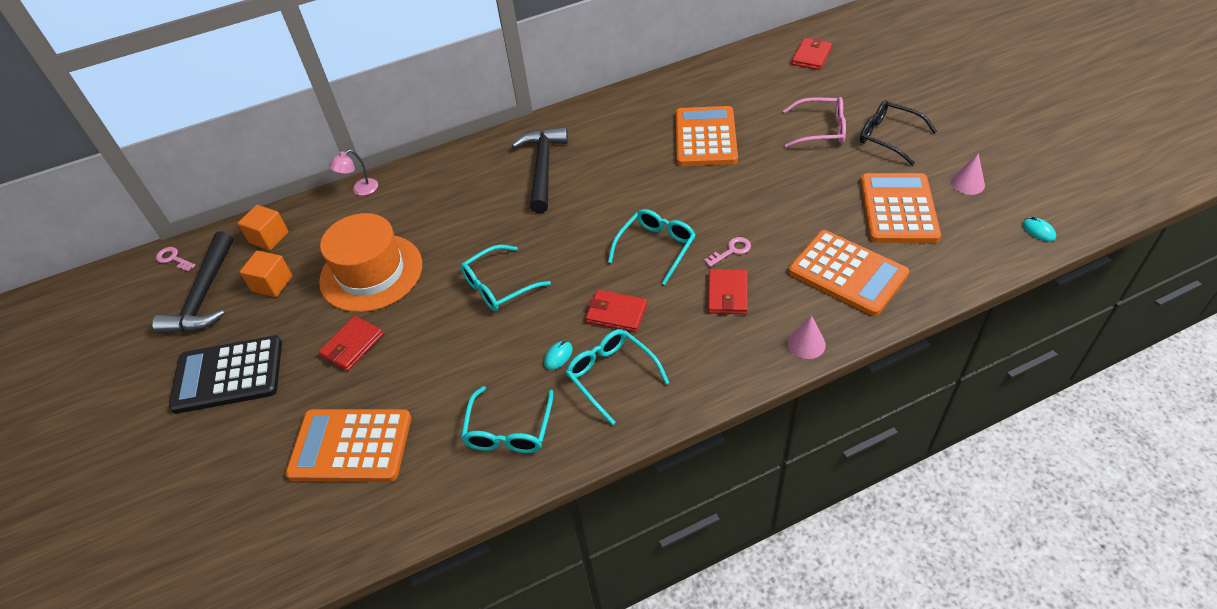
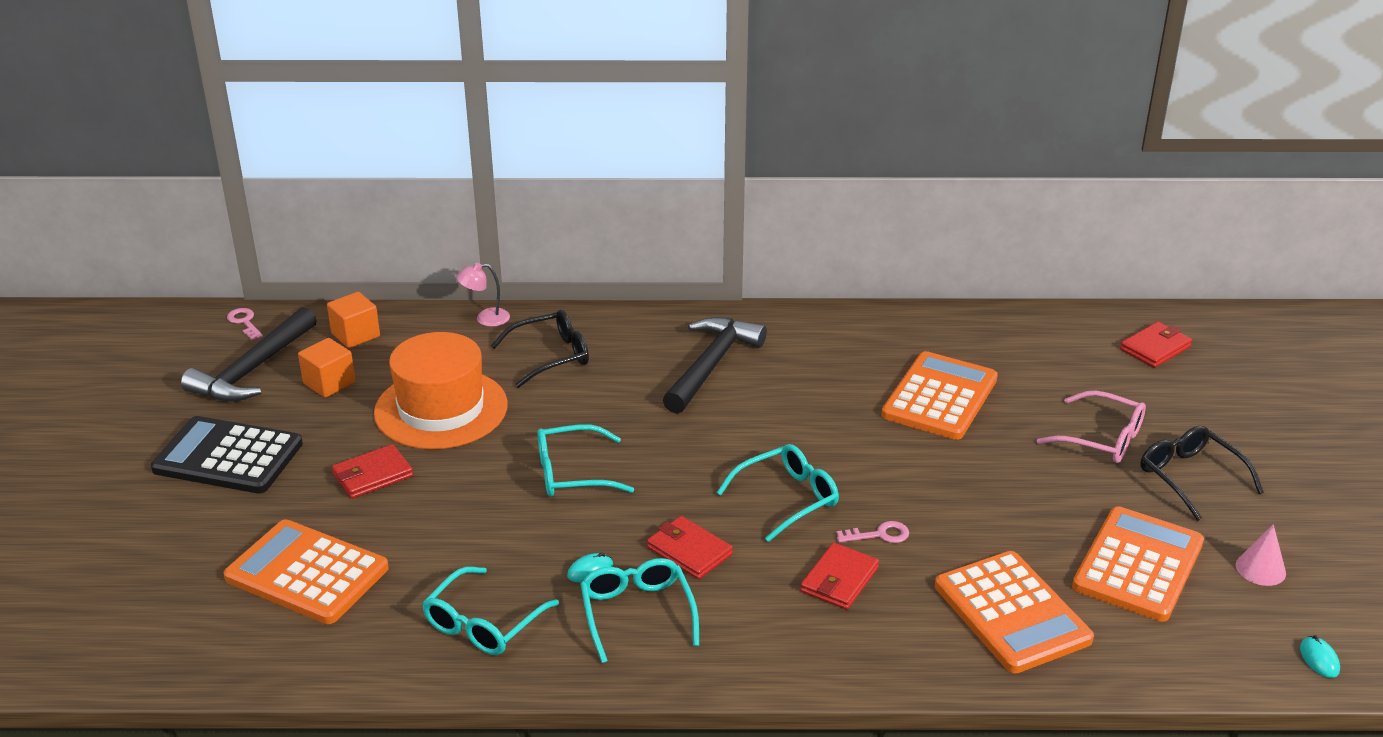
camera: 20 degrees right, 15 degrees down
(426, 202) = (550, 356): none -> black glasses
(806, 343) = (899, 669): pink cone -> none

